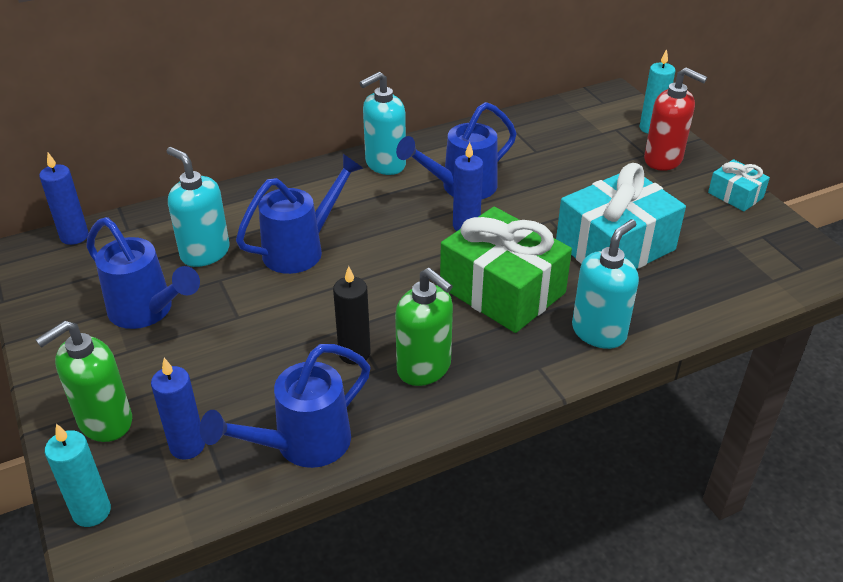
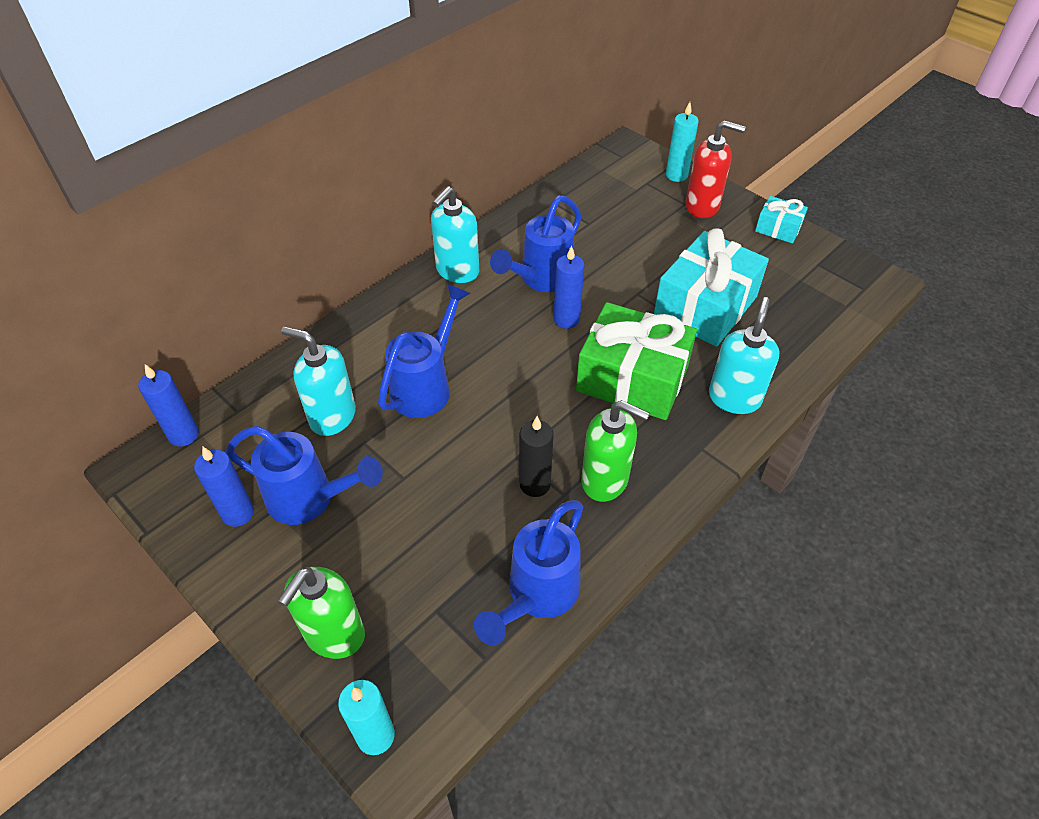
camera: 20 degrees left, 10 degrees up
(187, 446) = (430, 633): blue candle -> blue candle (238, 513)

